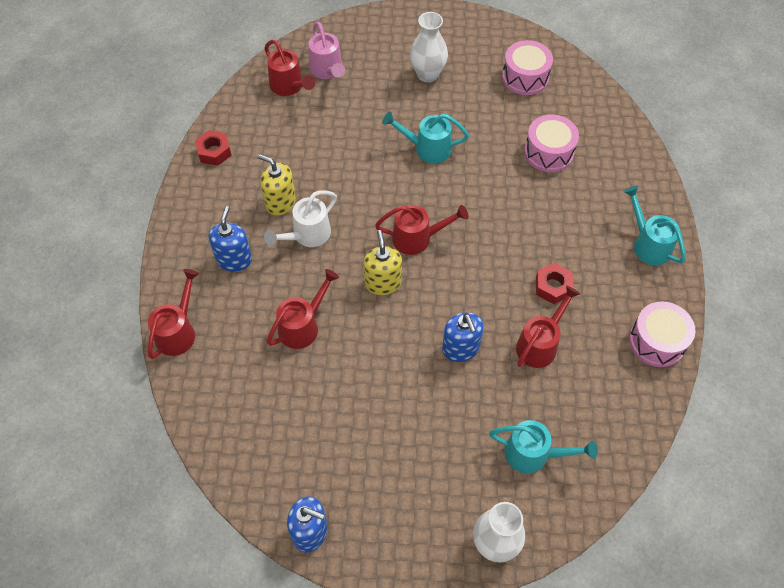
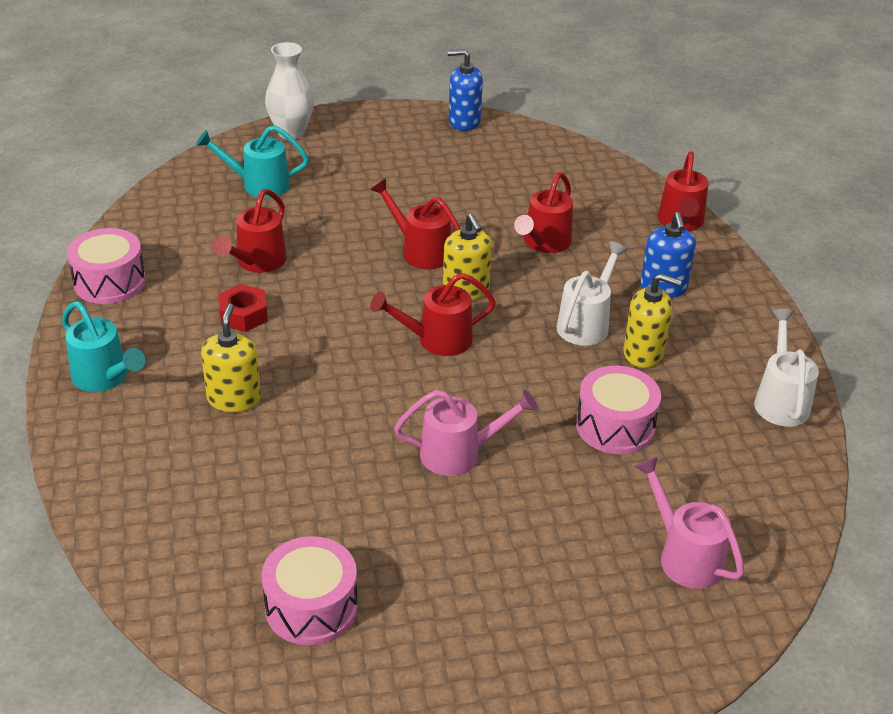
camera: 165 degrees right, 20 degrees down
(214, 152) = (780, 400): red nut -> white watering can
(289, 86) = (733, 516): red watering can -> red watering can (420, 251)
(427, 74) = (499, 580): white vase -> none
(427, 148) = (459, 454): turquoise watering can -> pink watering can
(460, 349) = (352, 247): blue soap dispenser -> none
(549, 152) = (257, 478): pink drum -> pink drum (615, 426)
(561, 212) = (234, 399): none -> yellow soap dispenser

